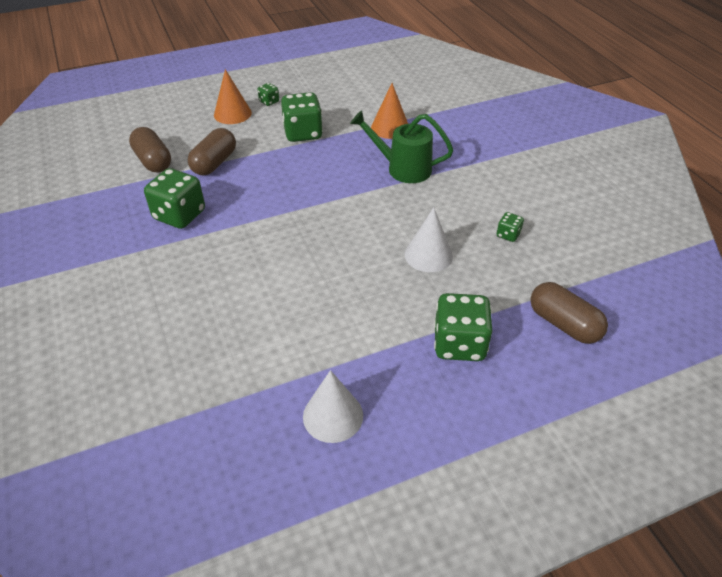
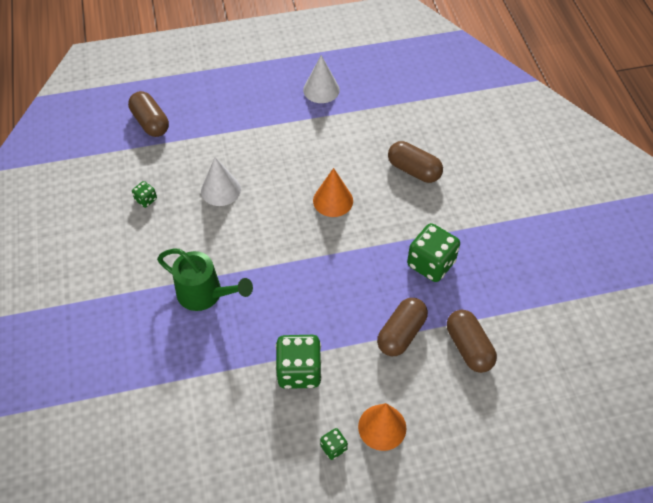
camera: 170 degrees left, 10 degrees up
(189, 308) = (414, 170): none -> brown capsule
(390, 127) = (195, 366): orange cone -> orange cone (333, 200)
(459, 344) = (228, 119): green dice -> none

